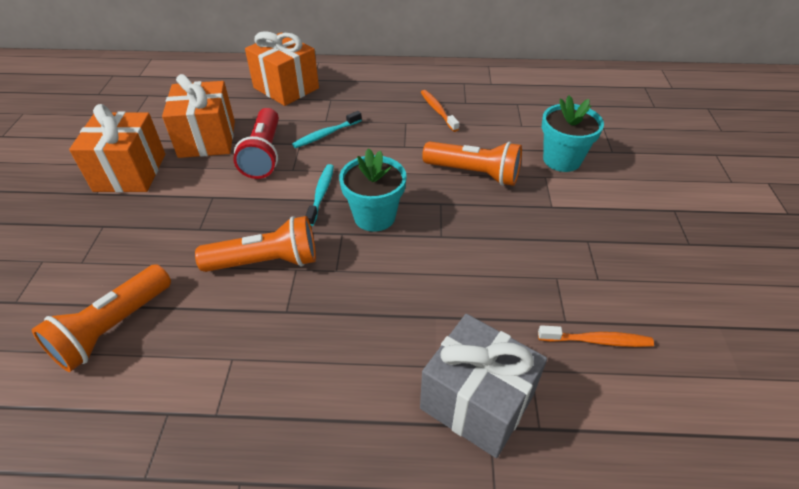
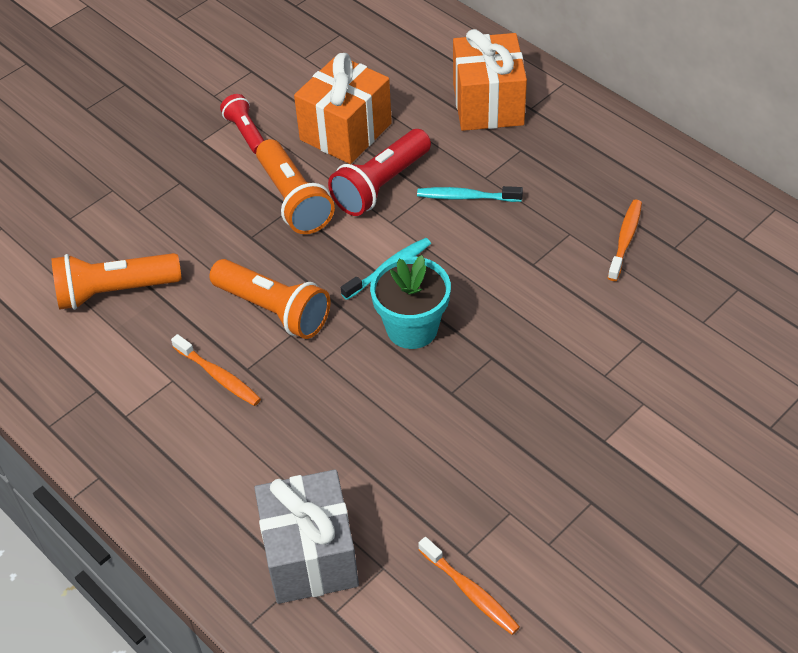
camera: 45 degrees right, 5 degrees up
(130, 172) = (246, 132): orange gift -> red flashlight
(269, 330) = (218, 376): none -> orange toothbrush
(474, 173) = (568, 347): orange flashlight -> orange flashlight (294, 200)
(562, 160) = (690, 396): turquoise flower pot -> none

